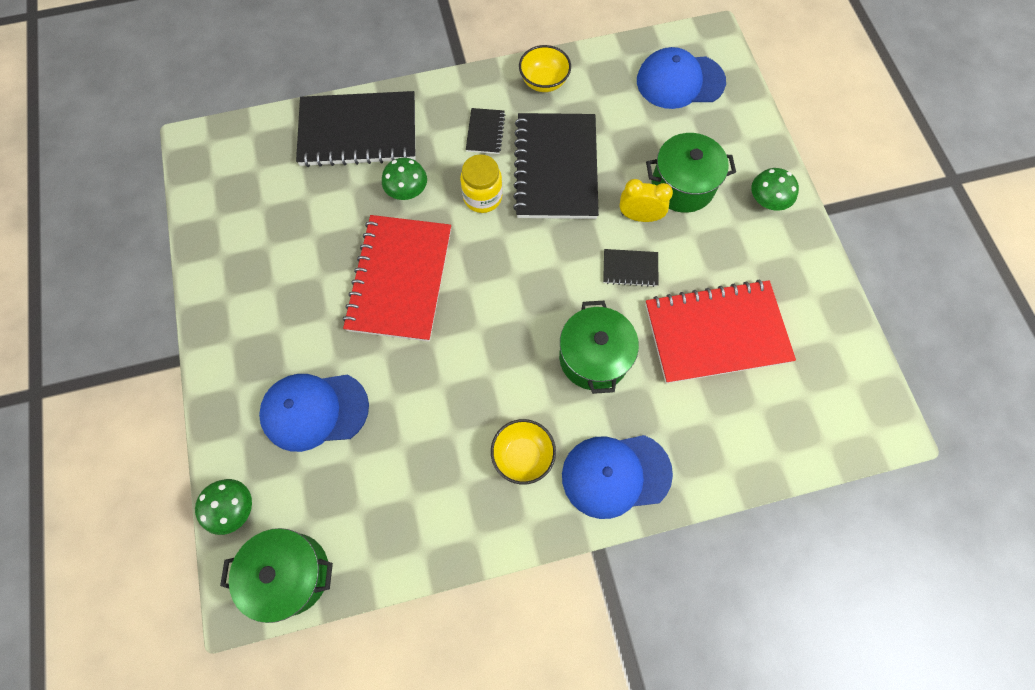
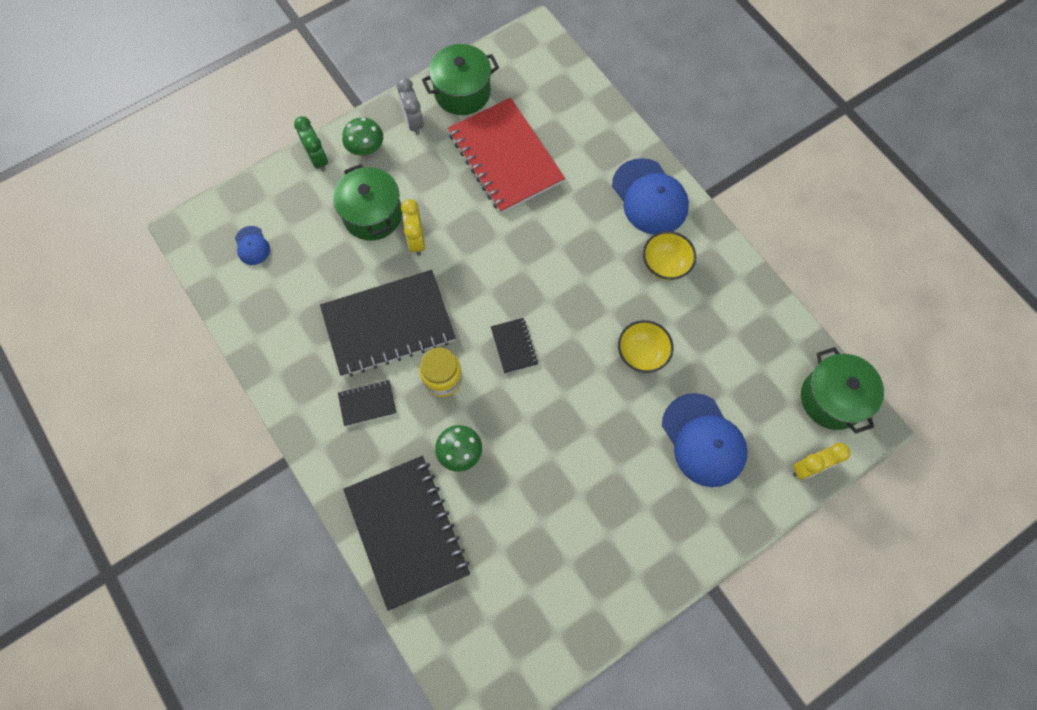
camera: 110 degrees left, 0 degrees up
(234, 508) = (809, 468): green mushroom -> yellow clock
(399, 279) = (555, 420): red notebook -> none
(544, 82) = (288, 369): yellow bowl -> yellow bowl (642, 354)
(594, 357) = (563, 238): green pot -> green pot (462, 92)
(630, 269) = (471, 234): black notebook -> black notebook (514, 346)
(680, 81) = (252, 246): blue cap -> blue cap, size x0.49
(764, 155) = (318, 159): none -> green clock
(788, 254) = (413, 122): none -> grey clock

